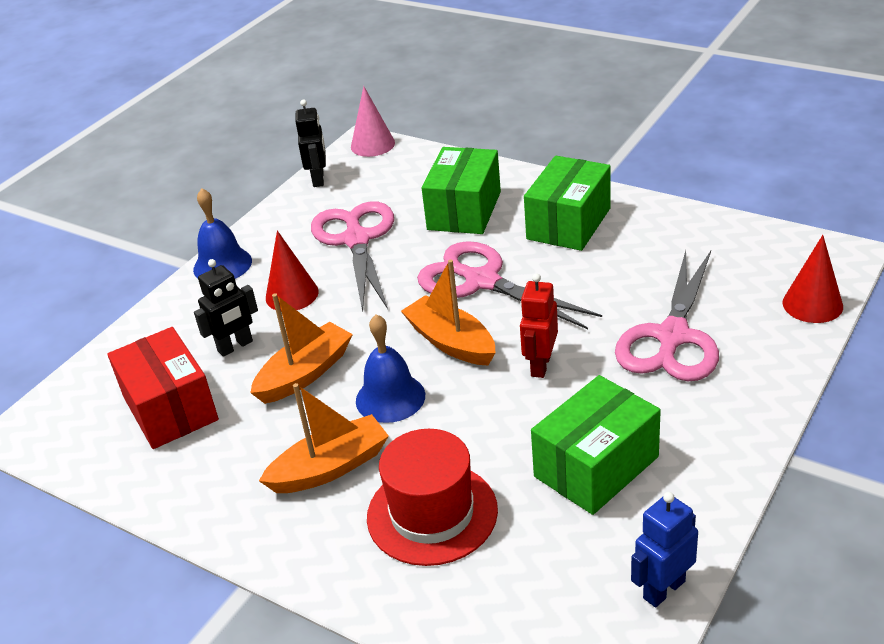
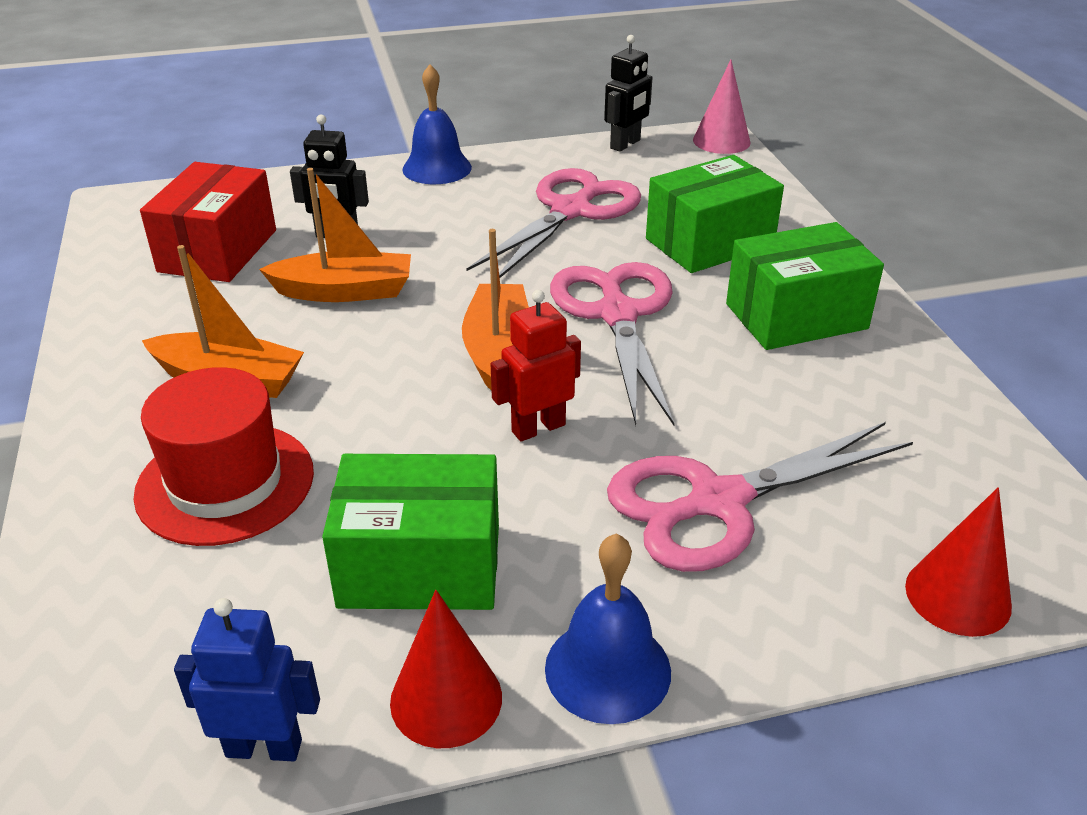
camera: 40 degrees right, 0 degrees up
(292, 294) = (445, 222): red cone -> red cone (446, 699)
(390, 398) = (368, 358): blue bell -> blue bell (608, 669)

